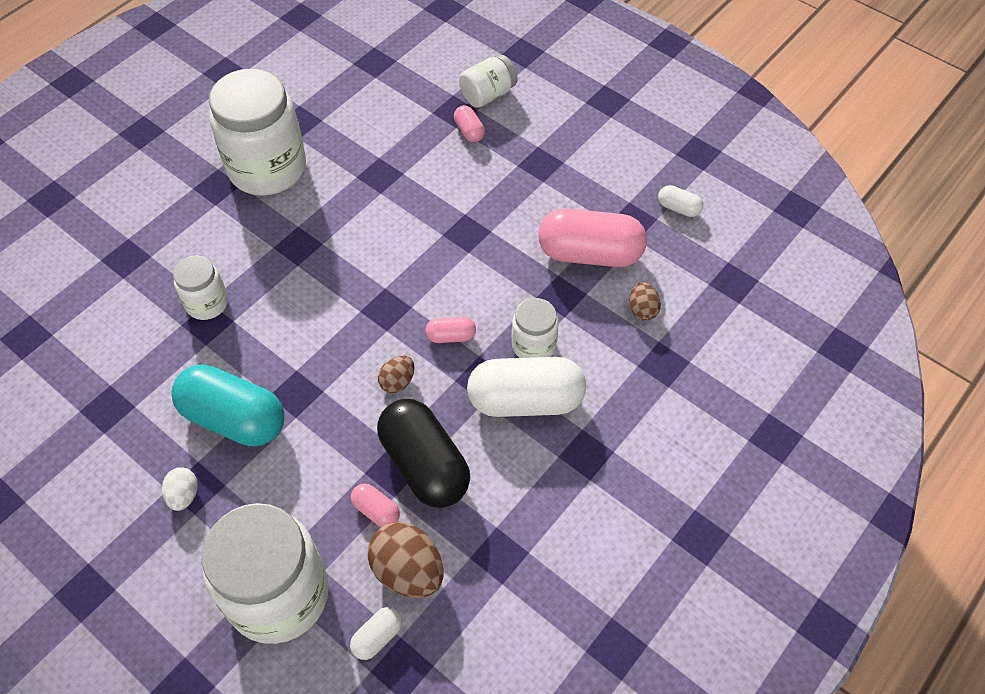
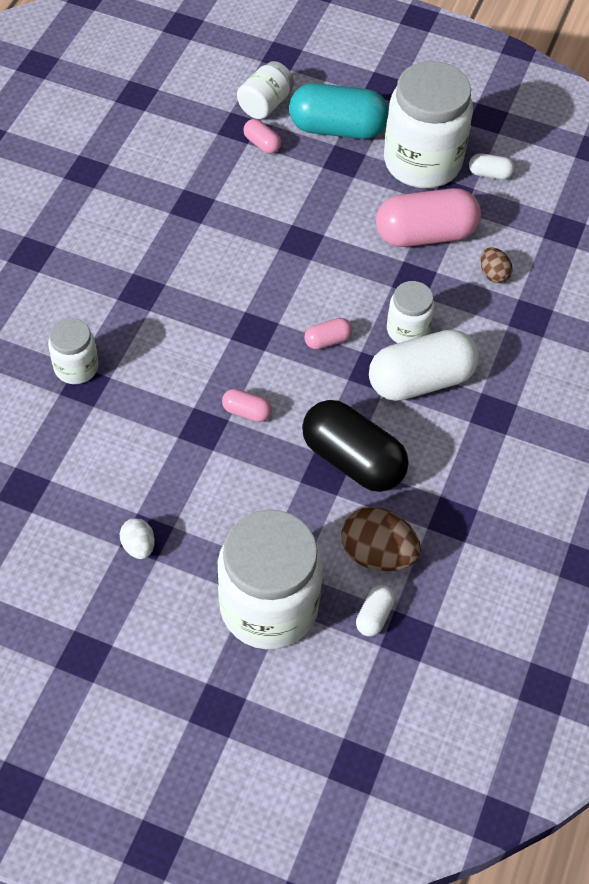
camera: 20 degrees left, 0 degrees up
(234, 419) = (154, 466): turquoise capsule -> turquoise capsule (337, 129)
(267, 168) = (76, 224): white jar -> white jar (422, 162)
(376, 510) = (326, 511): pink capsule -> pink capsule (247, 412)
(397, 382) = (295, 394): brown egg -> none

